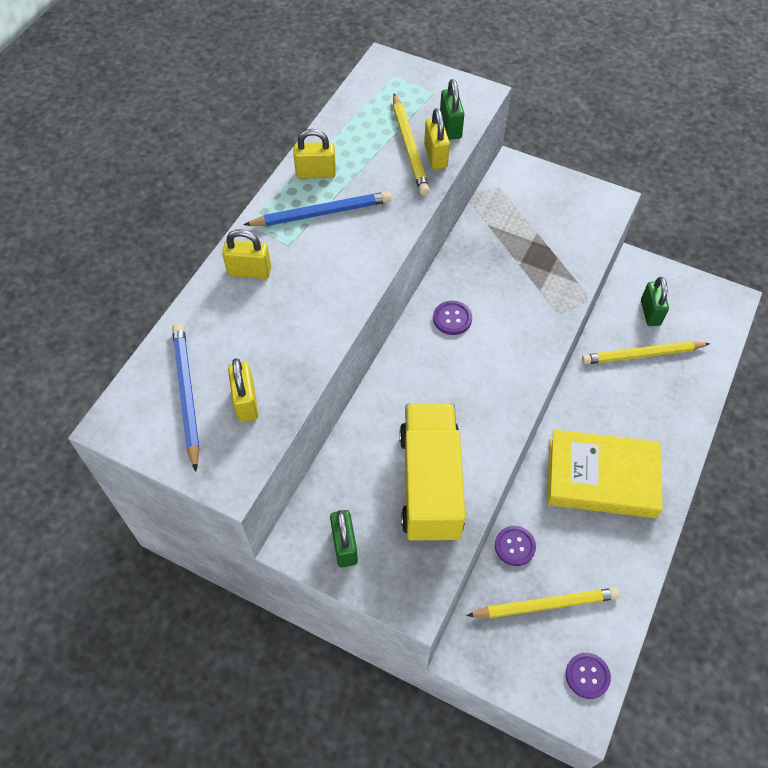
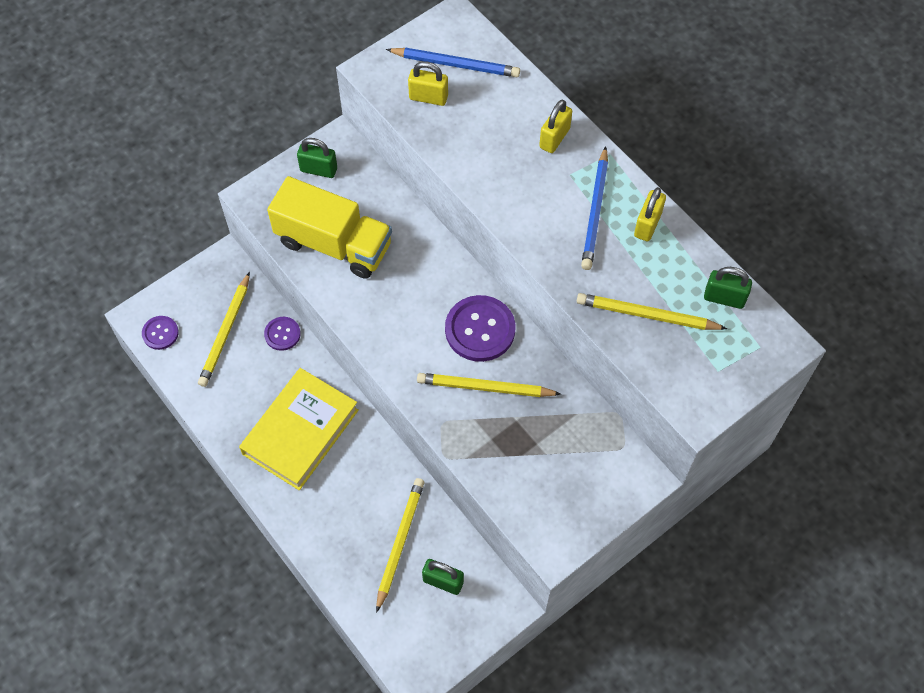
camera: 115 degrees right, 5 degrees up
(435, 156) = (624, 332): yellow padlock -> none
(450, 127) = (659, 363): green padlock -> green padlock (724, 298)
(452, 318) = (480, 329): purple button -> purple button, size x1.83
(506, 293) = (485, 387): none -> yellow pencil

